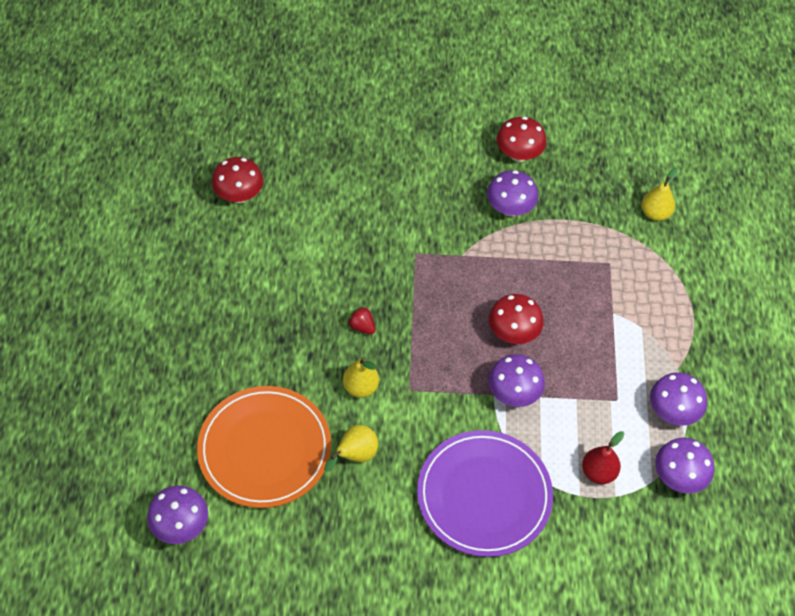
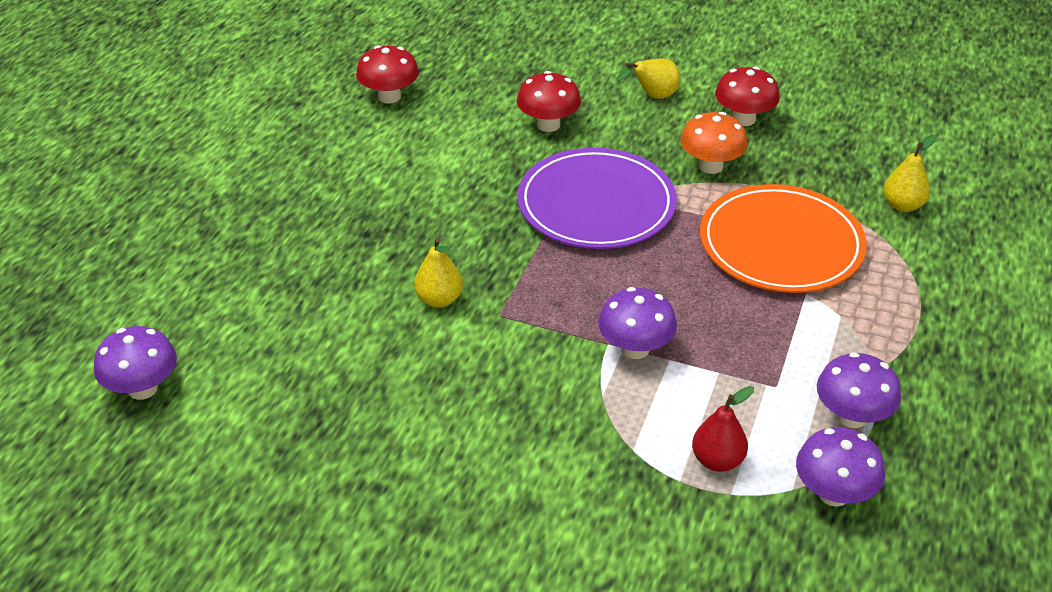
camera: 20 degrees right, 15 degrees down
(265, 449) = (288, 335): orange plate -> orange plate (781, 245)
(355, 456) = (396, 367): yellow pear -> yellow pear (653, 96)
(362, 327) = (471, 241): red strawberry -> none
(484, 495) = (545, 449): purple plate -> purple plate (596, 204)
(510, 208) = (711, 166): purple mushroom -> orange mushroom
(513, 333) = (662, 286): red mushroom -> red mushroom (548, 124)

